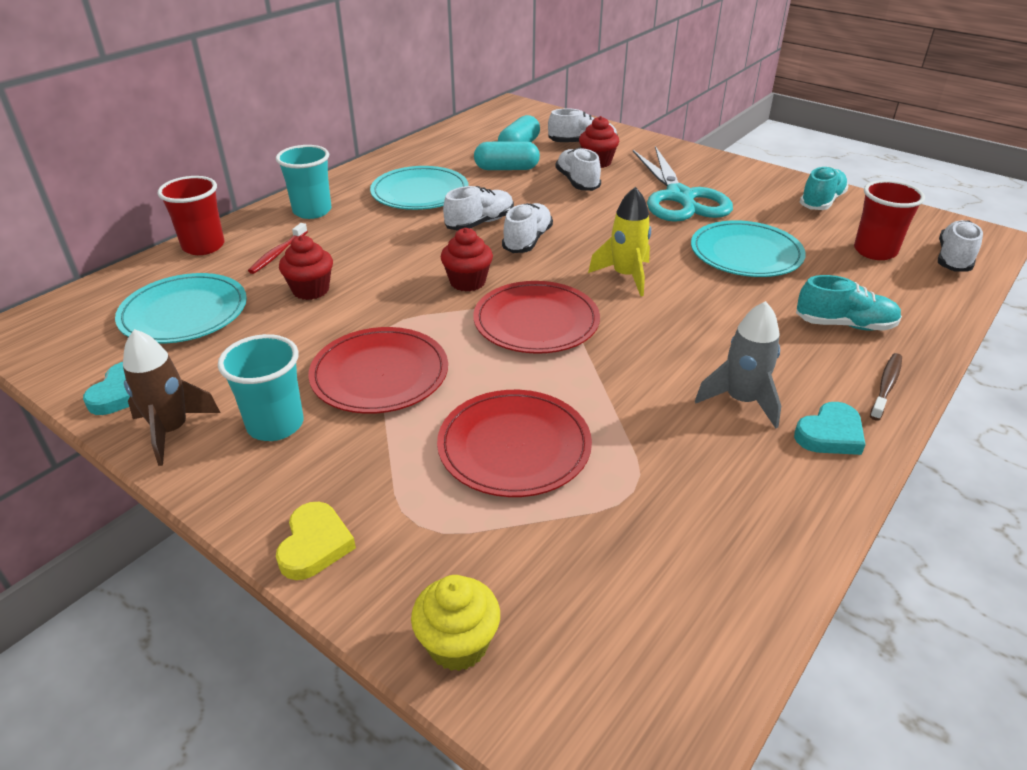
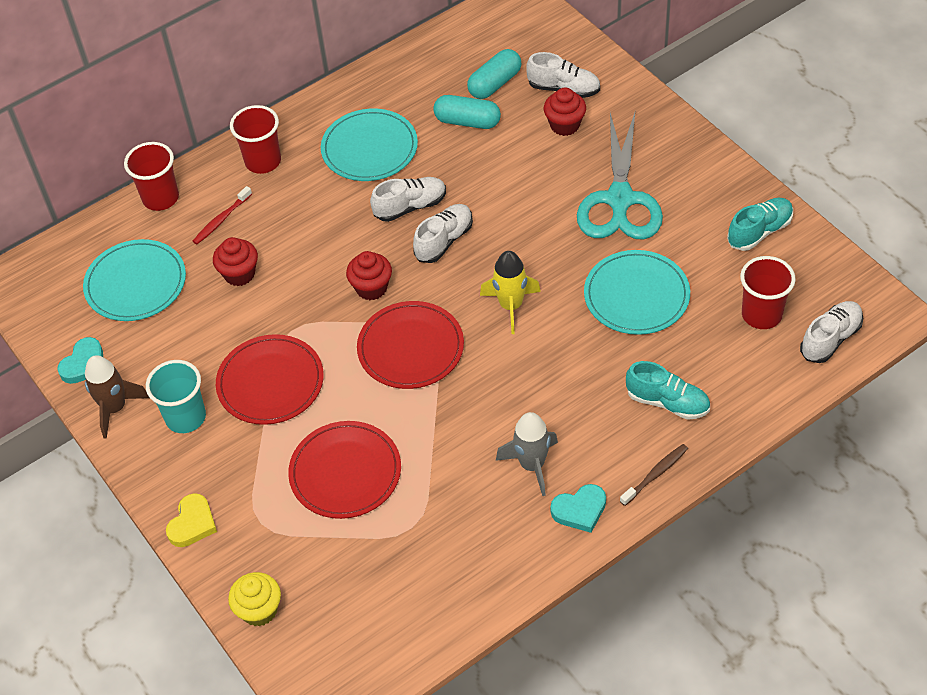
camera: 20 degrees right, 15 degrees up
(312, 211) = (263, 161): turquoise cup -> red cup
(577, 182) = (529, 157): white shoe -> none

